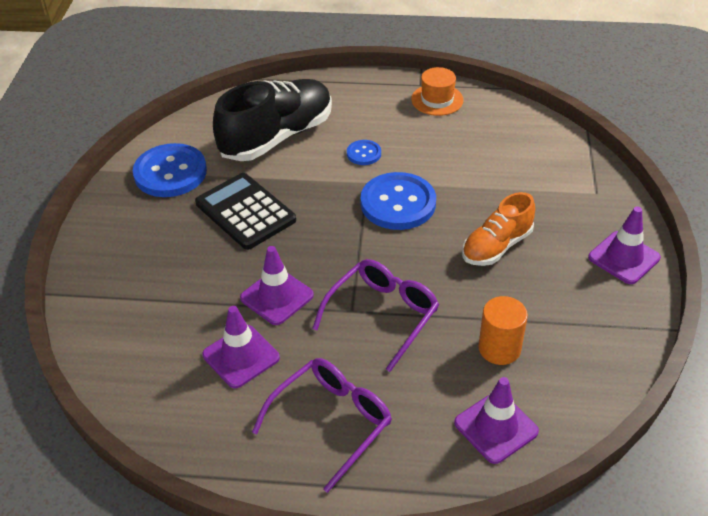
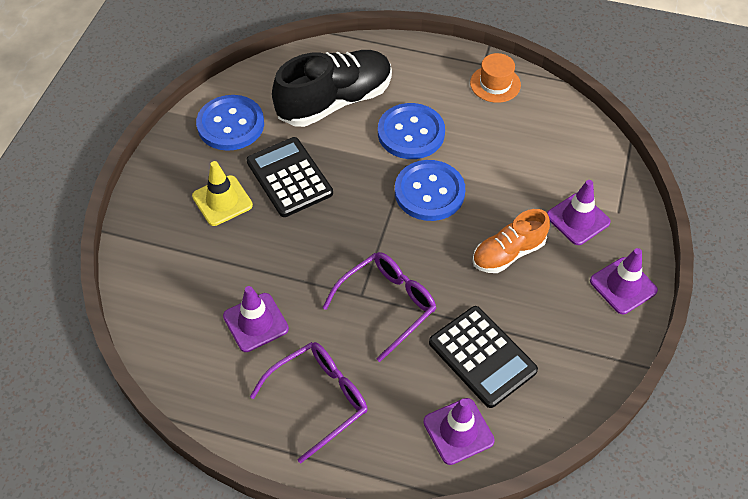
camera: 10 degrees right, 10 degrees up
(177, 244) = (222, 201): none -> yellow traffic cone
(277, 297) = (299, 269): purple traffic cone -> purple traffic cone (578, 219)
(364, 153) = (411, 133): blue button -> blue button, size x2.05
(499, 348) = (482, 356): orange cylinder -> black calculator

